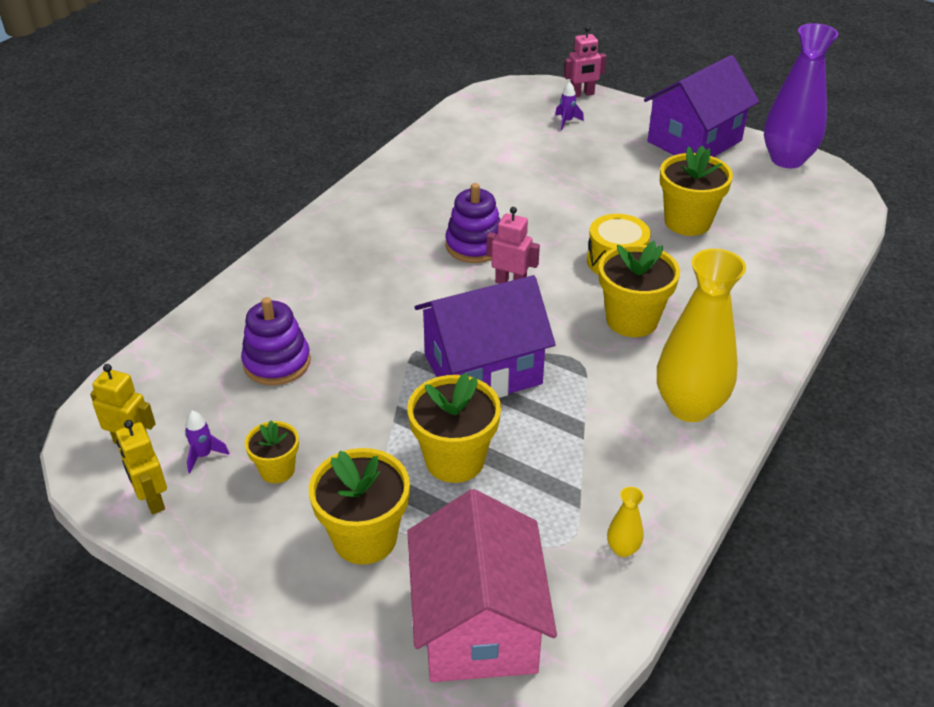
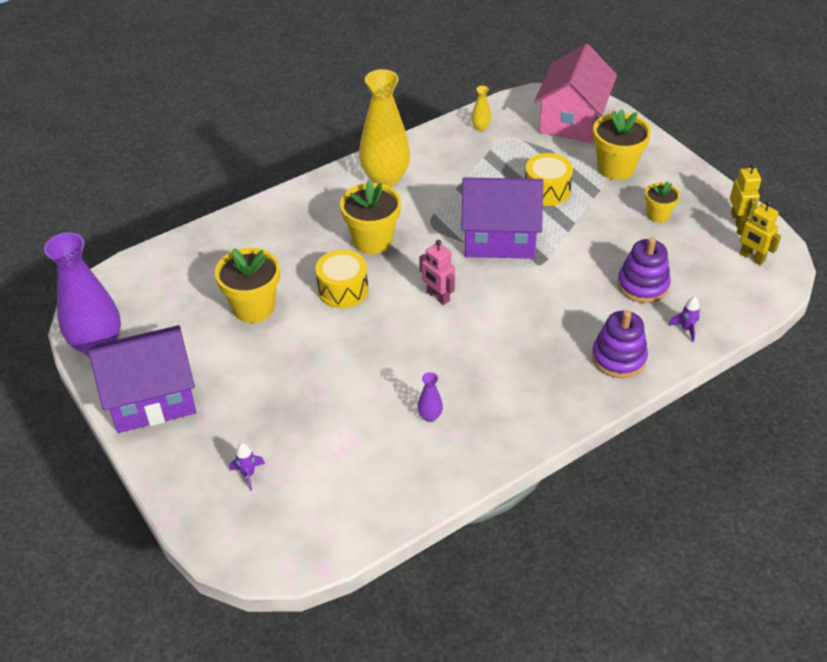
camera: 155 degrees left, 5 degrees up
(204, 455) = (704, 236): purple rocket -> purple rocket (686, 329)
(449, 188) = (430, 416): none -> purple vase
(454, 460) = (547, 190): yellow flower pot -> yellow drum
(474, 245) = (444, 341): purple stacking toy -> purple stacking toy (618, 358)
(582, 94) = (193, 517): pink robot -> none

